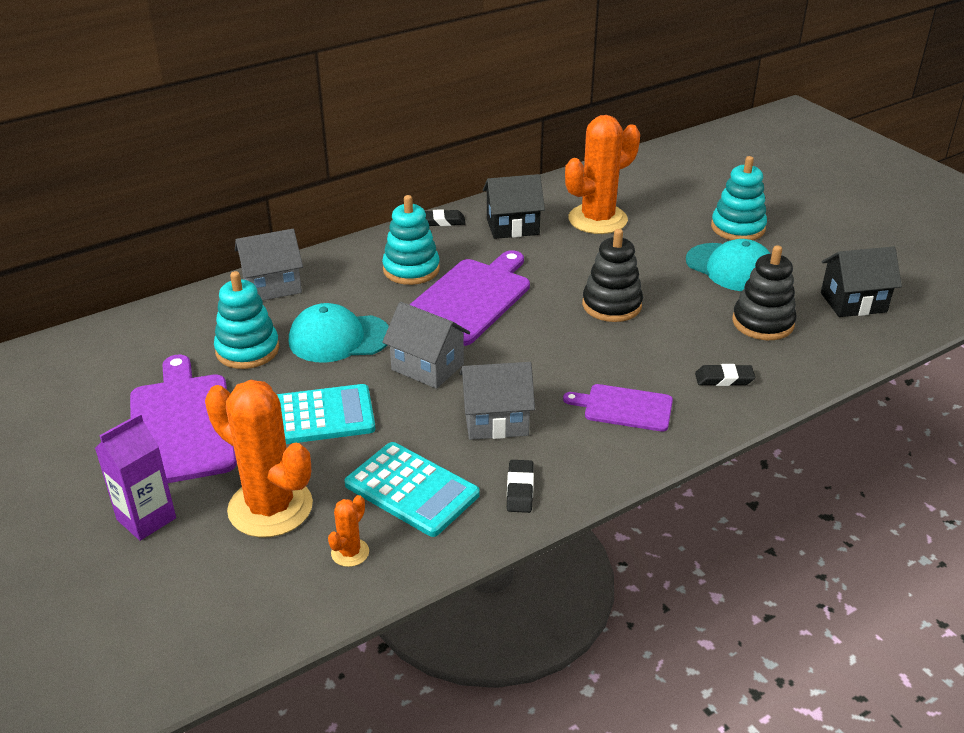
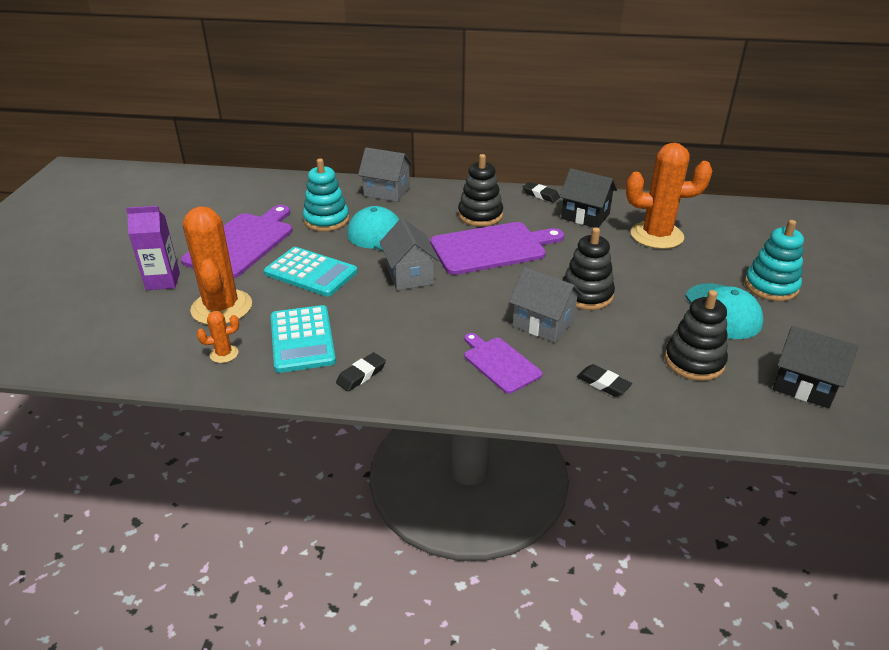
camera: 40 degrees right, 0 degrees up
(411, 269) = (480, 215): turquoise stacking toy -> black stacking toy
(496, 421) = (405, 327): grey house -> grey house (543, 324)

